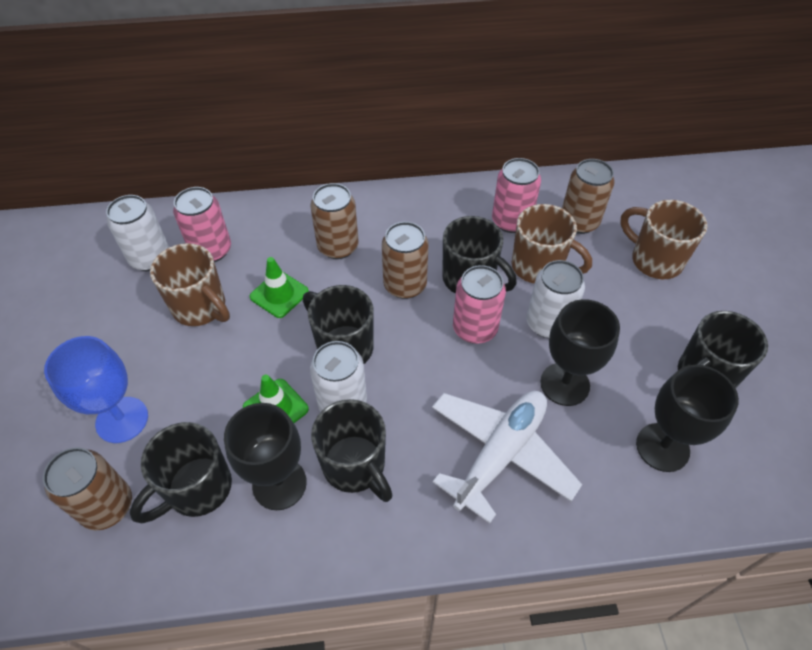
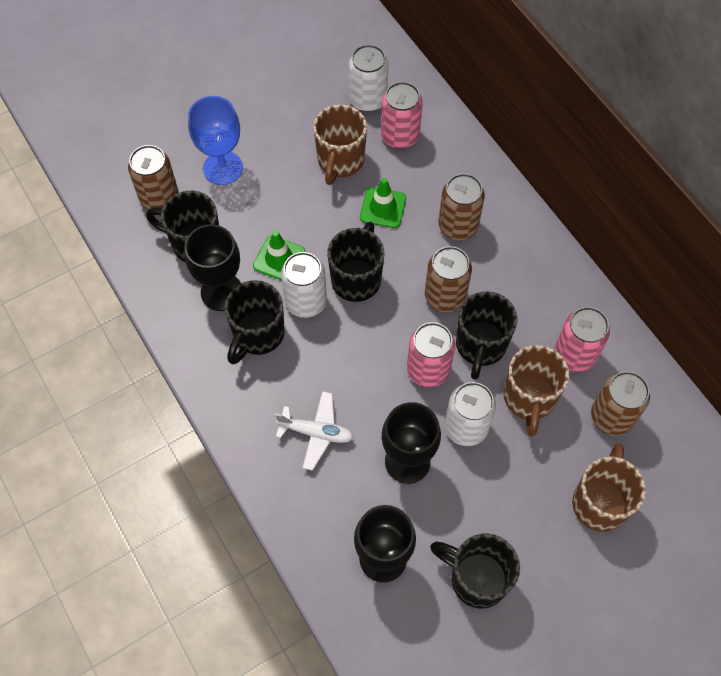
camera: 65 degrees right, 10 degrees up
(500, 454) = (316, 432): white plane -> white plane, size x0.59

